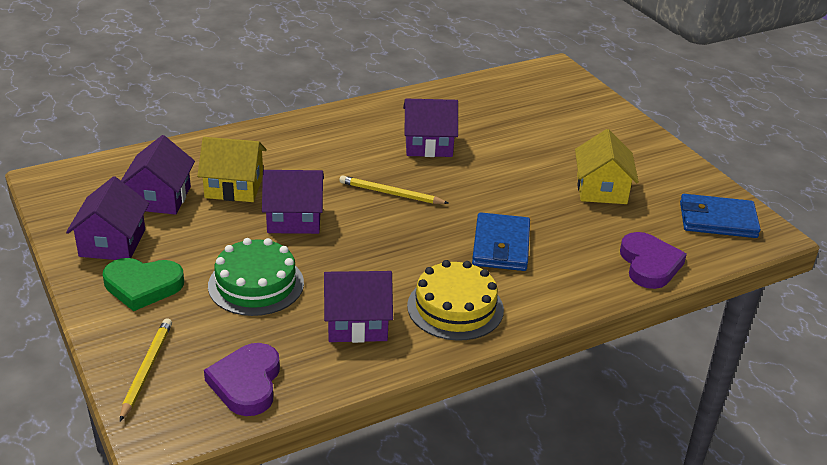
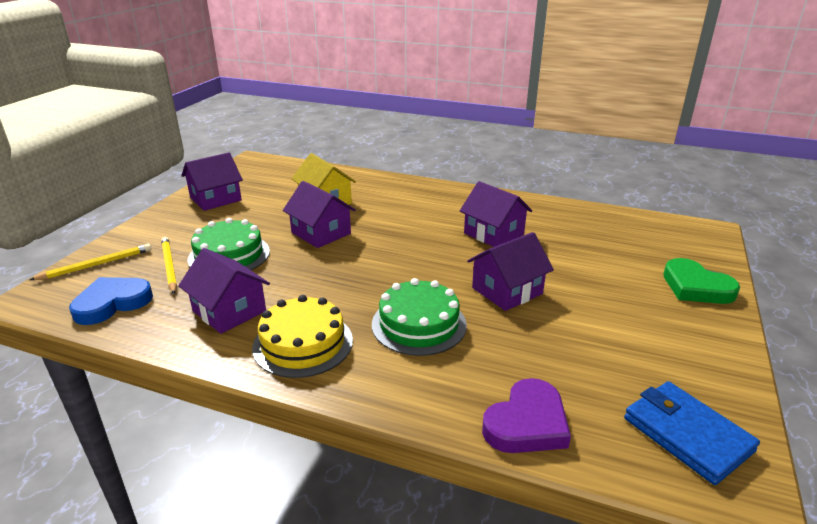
camera: 50 degrees right, 5 degrees down
(143, 286) = (183, 225): green heart -> green heart (696, 287)
(160, 198) = (279, 189): purple house -> purple house (507, 291)
(246, 383) = (112, 303): purple heart -> blue heart
(391, 194) = (407, 249): yellow pencil -> yellow pencil (169, 267)
(501, 246) = (419, 324): blue wallet -> green cake
(601, 189) = (592, 334): yellow house -> none

